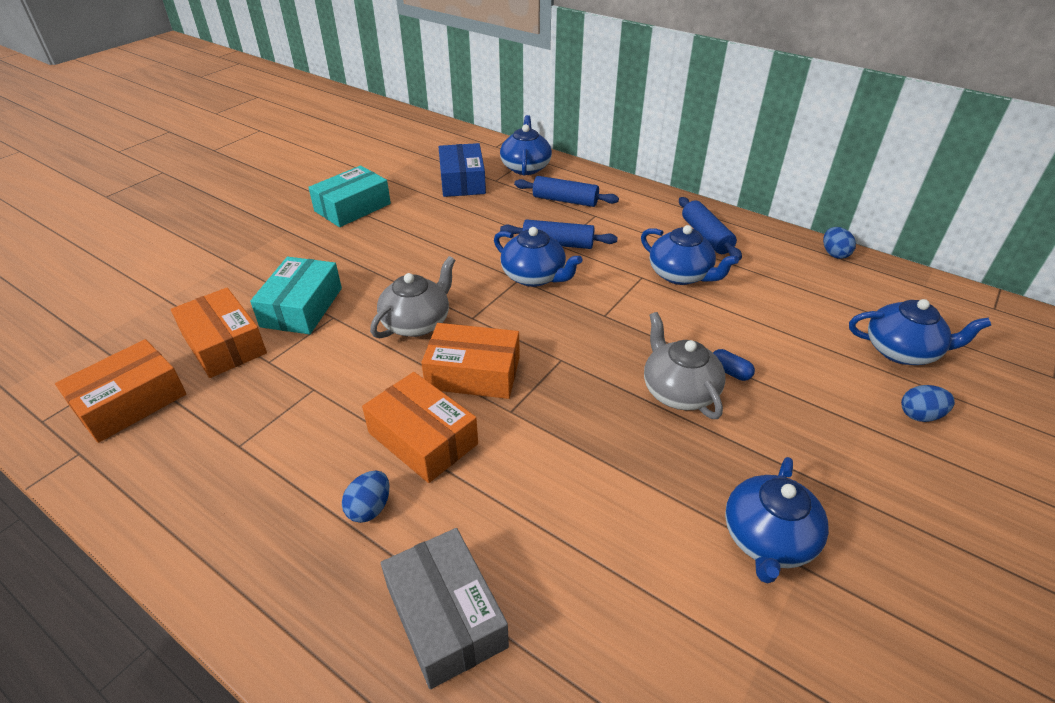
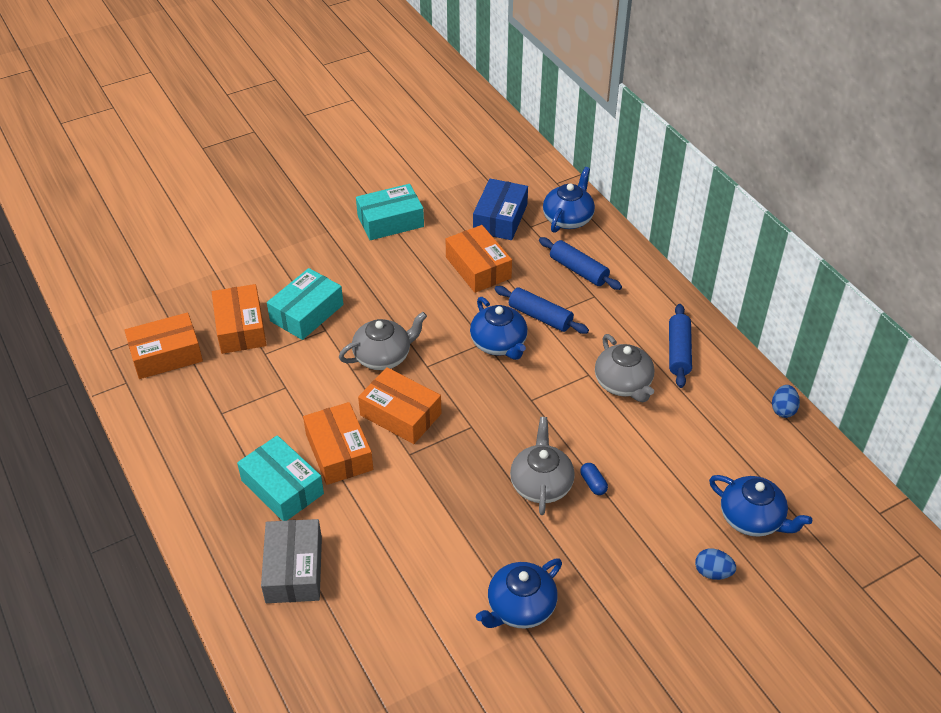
camera: 25 degrees right, 5 degrees up
(369, 508) = (282, 487): blue egg -> turquoise box
(467, 222) = (478, 268): none -> orange box
(680, 275) = (623, 384): blue teapot -> grey teapot

